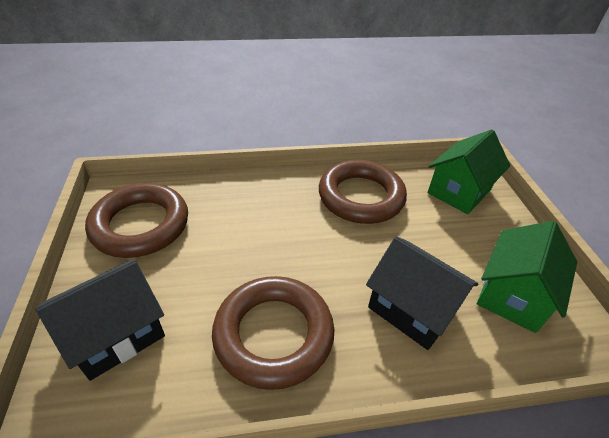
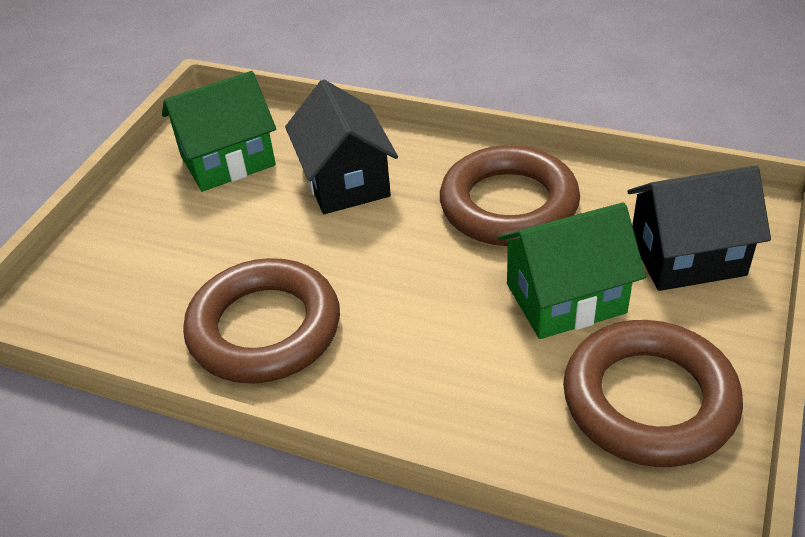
camera: 145 degrees left, 0 degrees up
(459, 191) = (111, 286): green house -> green house (565, 298)

